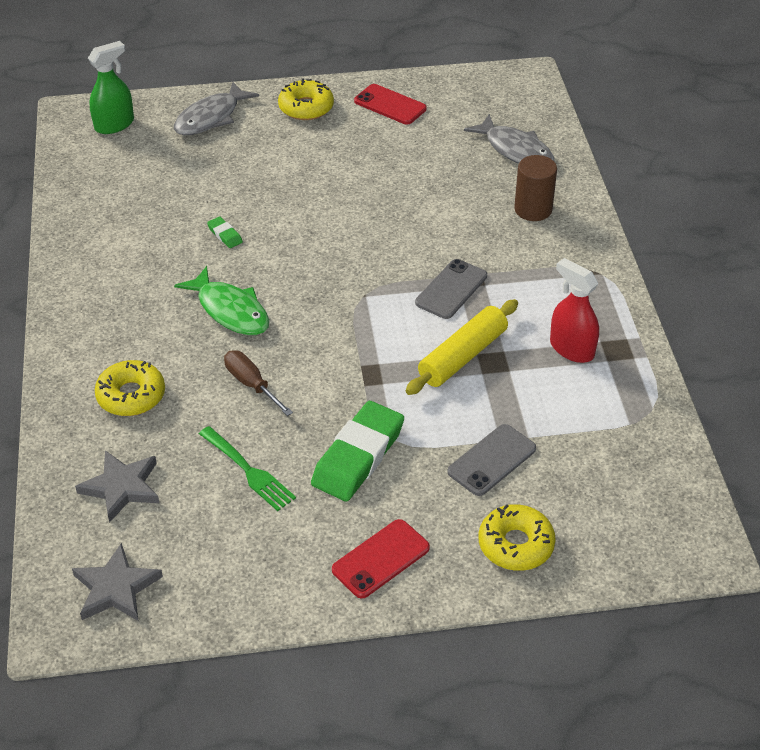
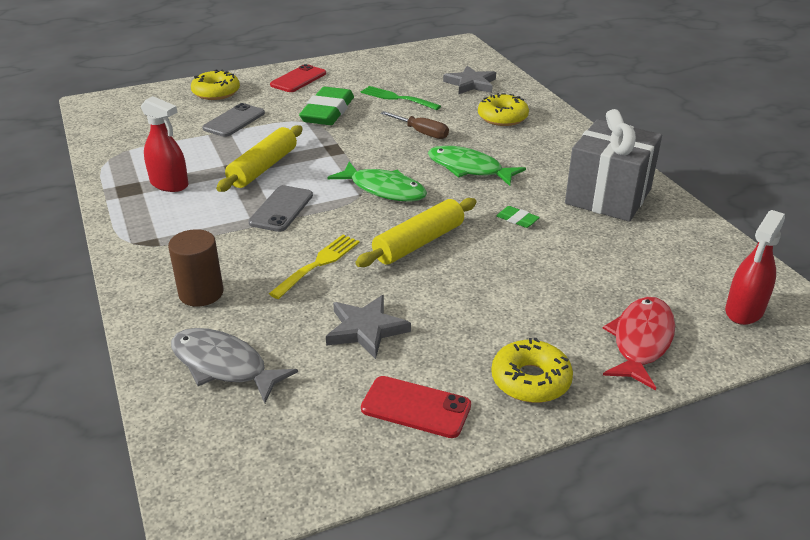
camera: 165 degrees right, 10 degrees down
(114, 125) = (744, 311): green spray bottle -> red spray bottle
(115, 246) = (608, 196): none -> grey gift
(116, 588) = (442, 56): grey star -> grey star (366, 329)
(211, 117) = (641, 341): grey fish -> red fish
(331, 226) = (418, 242): none -> yellow rolling pin
(337, 297) = (384, 189): none -> green fish
(429, 220) = (318, 264): none -> yellow fork

